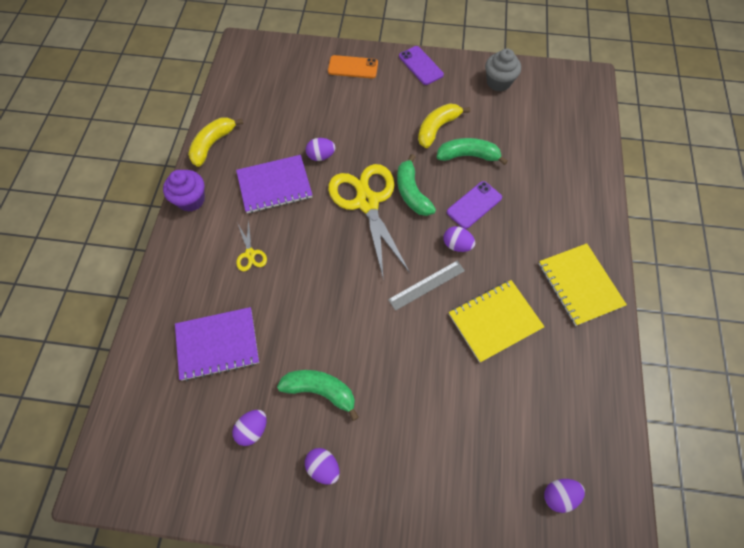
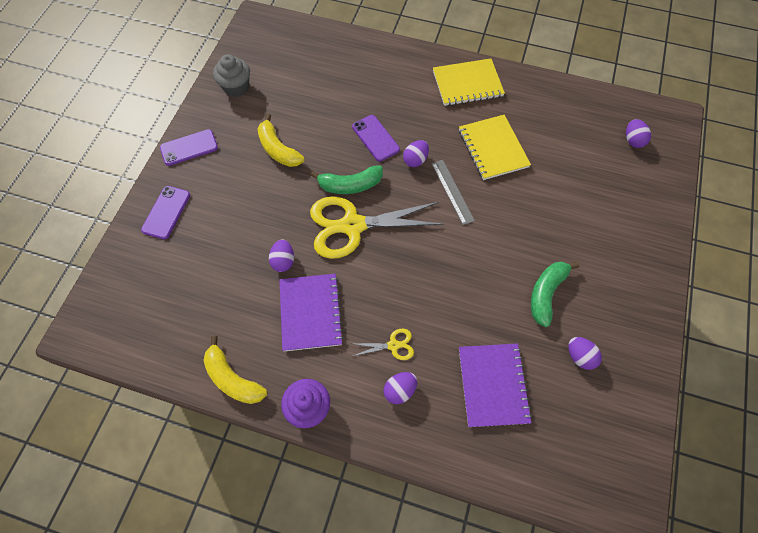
camera: 80 degrees left, 0 degrees up
(323, 467) = (613, 299): purple egg -> purple egg (400, 390)
(353, 67) = (166, 212): orange phone -> purple phone
(468, 156) = (319, 131): green banana -> none

